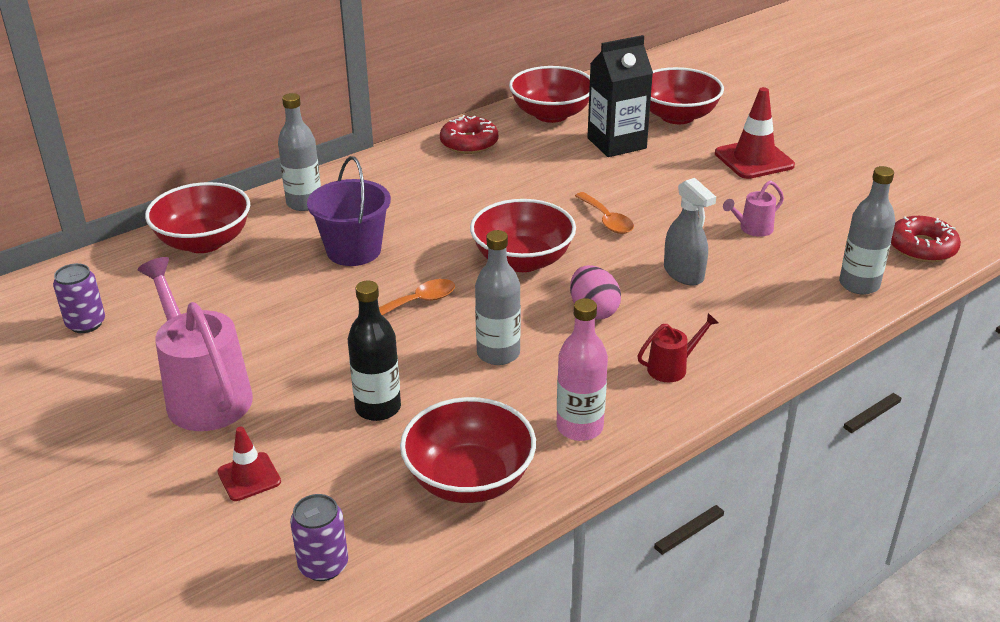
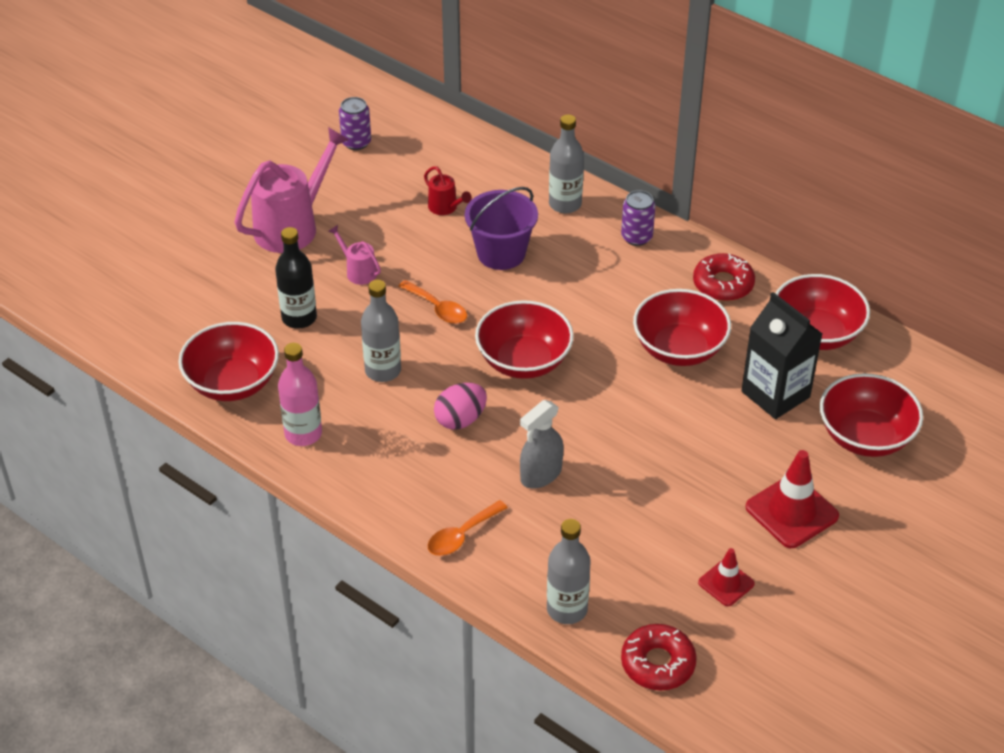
camera: 75 degrees right, 10 degrees up
(204, 242) = (483, 165): red bowl -> red bowl (679, 349)
(249, 477) = (213, 273): red traffic cone -> red traffic cone (726, 583)
(323, 565) = (139, 330): purple can -> purple can (636, 237)
(606, 220) = (615, 407): orange spoon -> orange spoon (462, 535)
(672, 367) = (394, 481): red watering can -> red watering can (445, 208)
(752, 229) = (641, 520): pink watering can -> pink watering can (358, 271)

